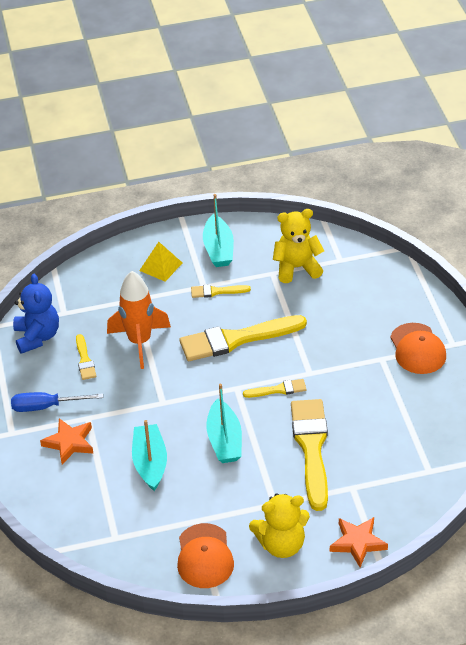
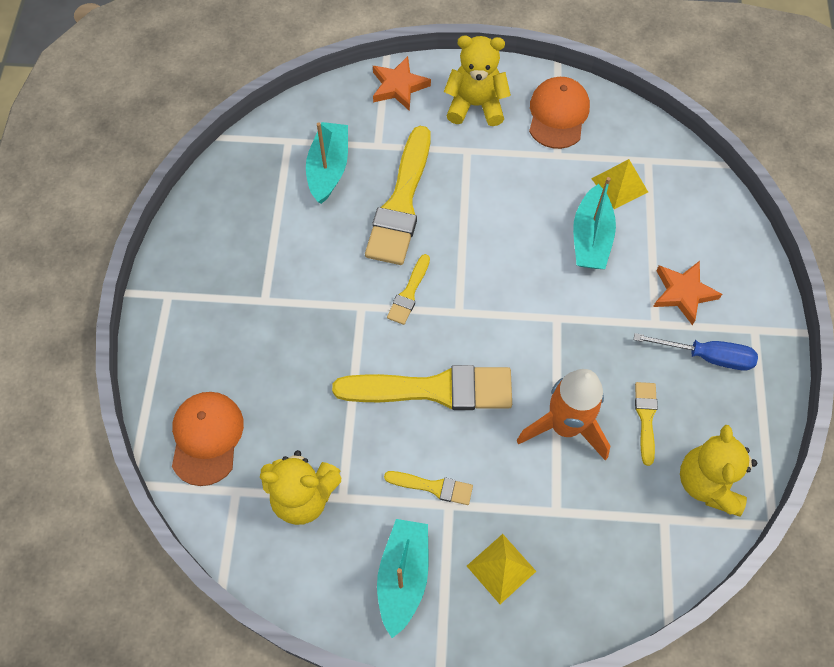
camera: 165 degrees left, 20 degrees up
(37, 337) = (708, 483): blue teddy bear -> yellow teddy bear
(135, 510) = (619, 185): none -> yellow pyramid
(224, 440) = (496, 242): turquoise boat -> turquoise boat (328, 169)
(278, 390) = (409, 293): yellow brush -> yellow brush turned 75 degrees counterclockwise
(417, 349) = (213, 301): orange cap -> orange cap (206, 438)

